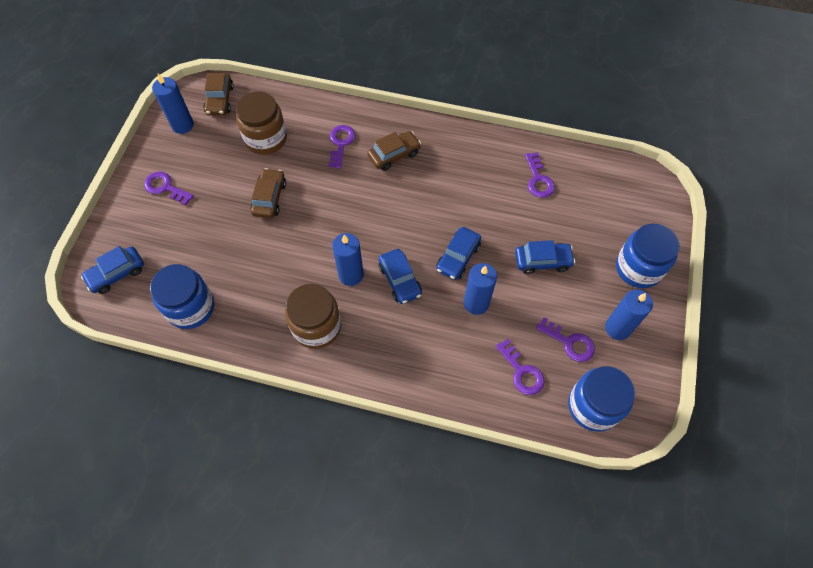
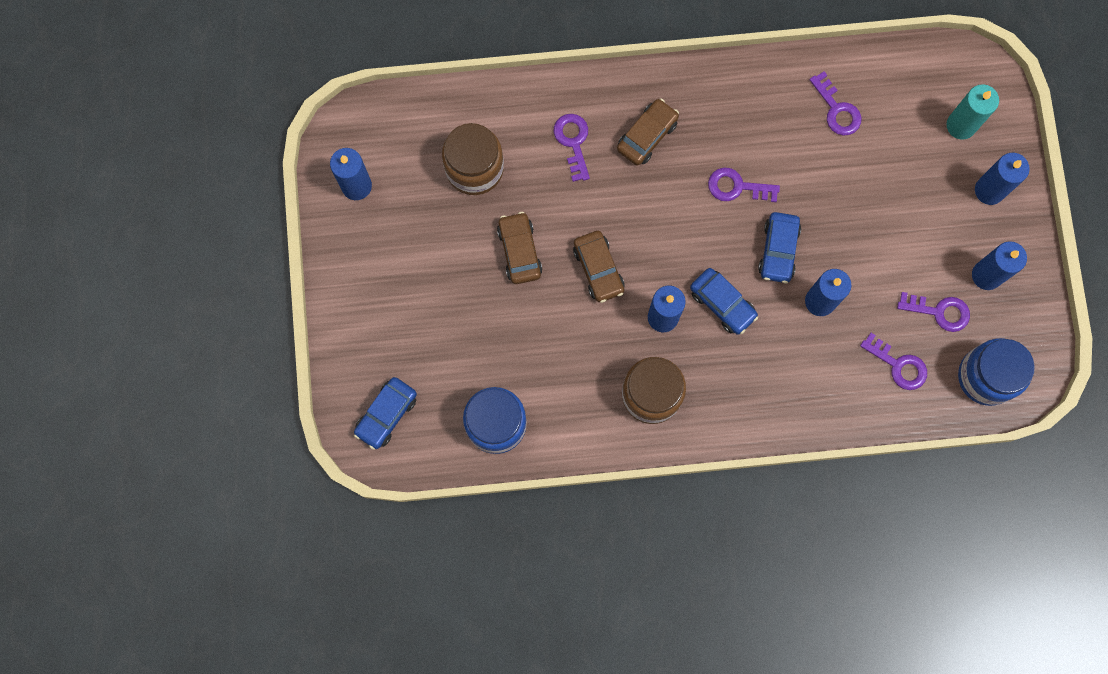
camera: 20 degrees left, 15 degrees up
(165, 187) = (382, 282): purple key -> purple key (737, 187)
(220, 100) = (385, 130): brown car -> brown car (598, 269)
(542, 261) = (877, 220): blue car -> none
(629, 217) = (961, 125): none -> turquoise candle
(638, 268) = (989, 190): blue jar -> blue candle

